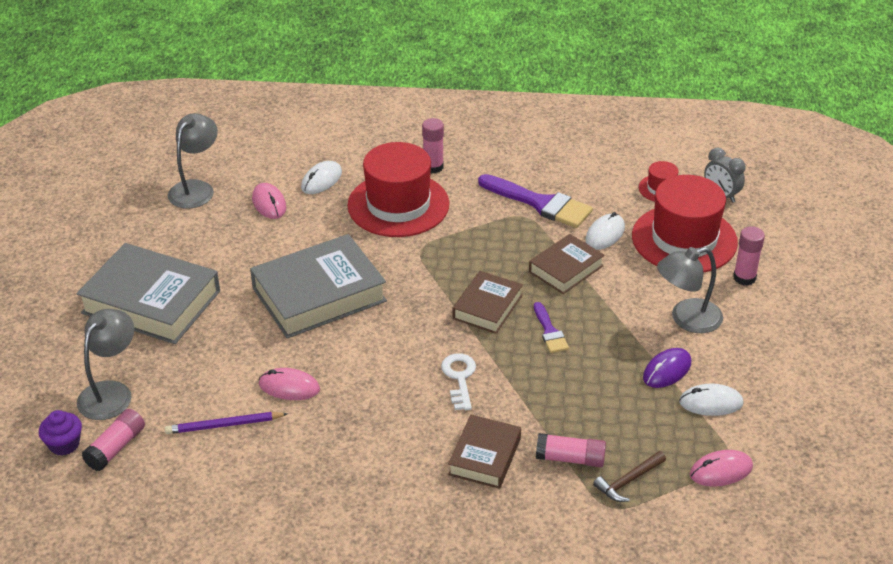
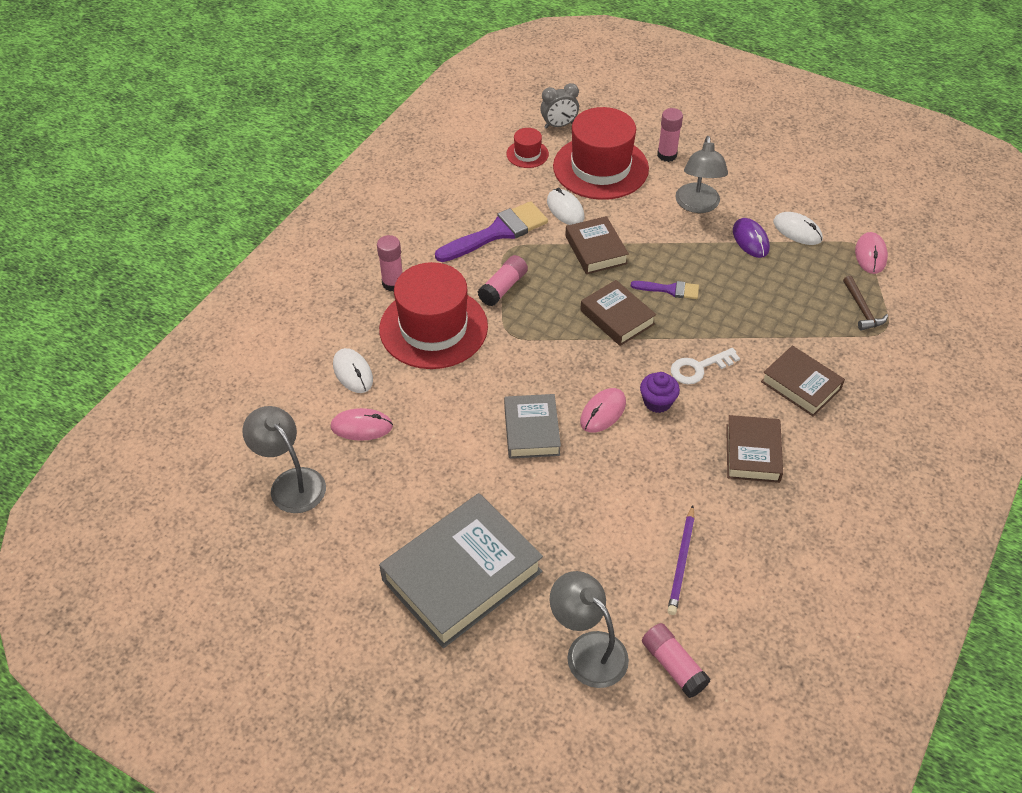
camera: 65 degrees left, 10 degrees up
(64, 444) = (648, 714): purple cupcake -> purple cupcake (657, 402)
(289, 387) = (652, 494): pink mouse -> pink mouse (603, 412)
(319, 294) = (531, 430): grey book -> grey book, size x0.56
(375, 441) = (752, 453): none -> brown book
(459, 378) = (699, 368): white key -> white key turned 45 degrees counterclockwise
(570, 459) = (824, 333): pink glue stick -> pink glue stick (503, 288)
(711, 403) = (797, 231): white mouse -> white mouse turned 75 degrees counterclockwise

